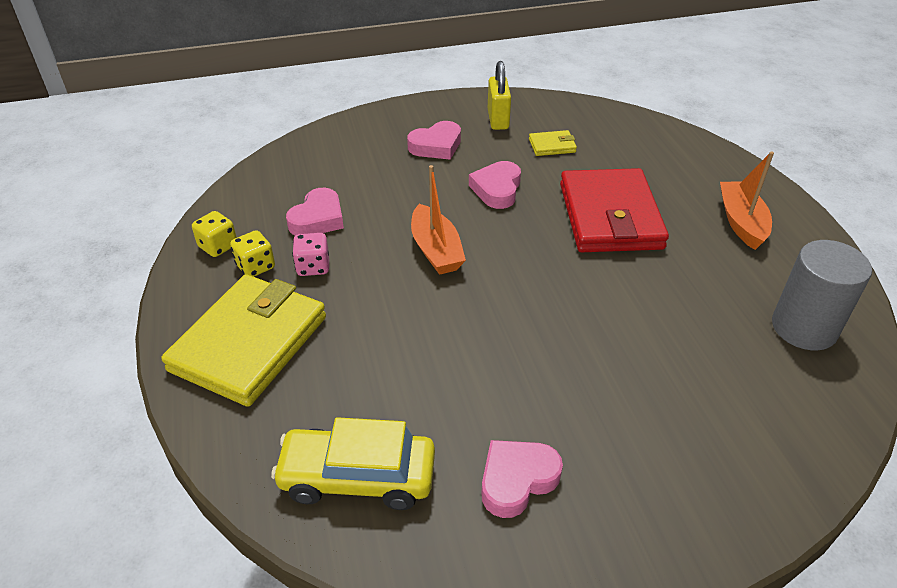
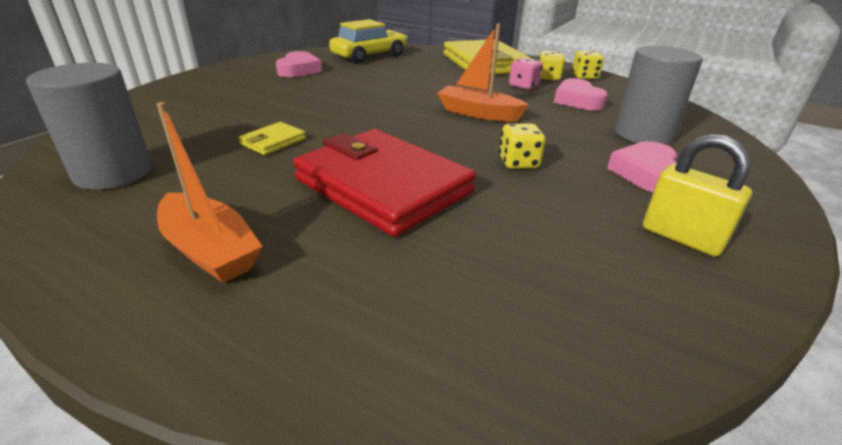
camera: 135 degrees right, 10 degrees down
(364, 165) = (643, 134): none -> grey cylinder
(497, 189) = (518, 163): pink heart -> yellow dice
(552, 146) = (561, 235): yellow wallet -> yellow wallet (273, 141)

